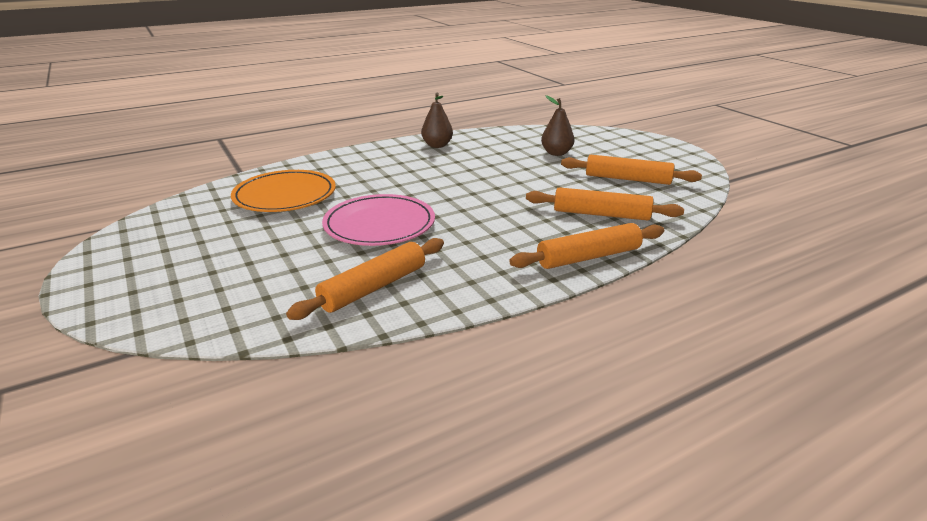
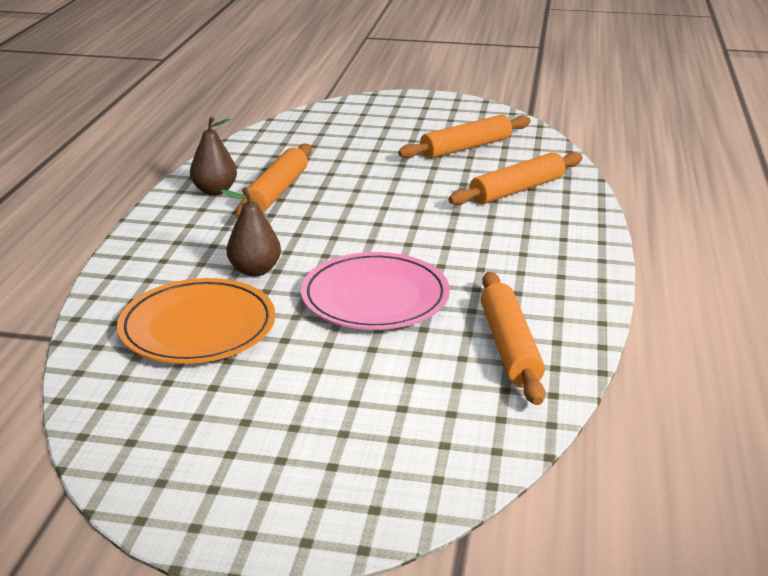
camera: 50 degrees left, 0 degrees up
(556, 153) = (353, 147): brown pear -> brown pear (255, 270)
(588, 257) = (585, 230): orange rolling pin -> orange rolling pin (276, 192)

